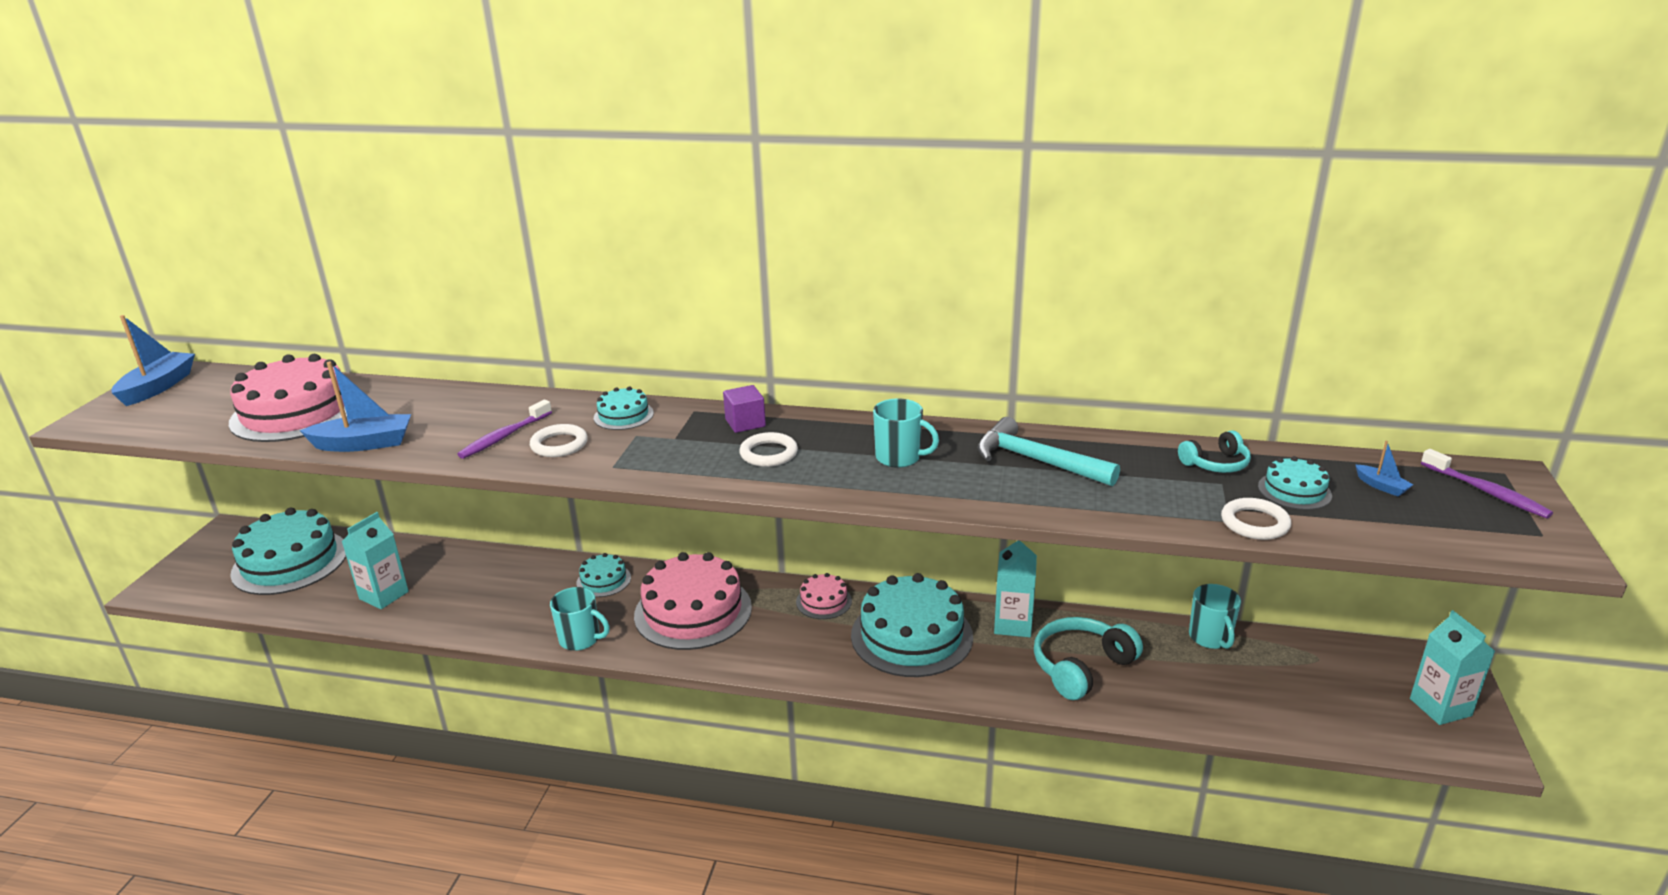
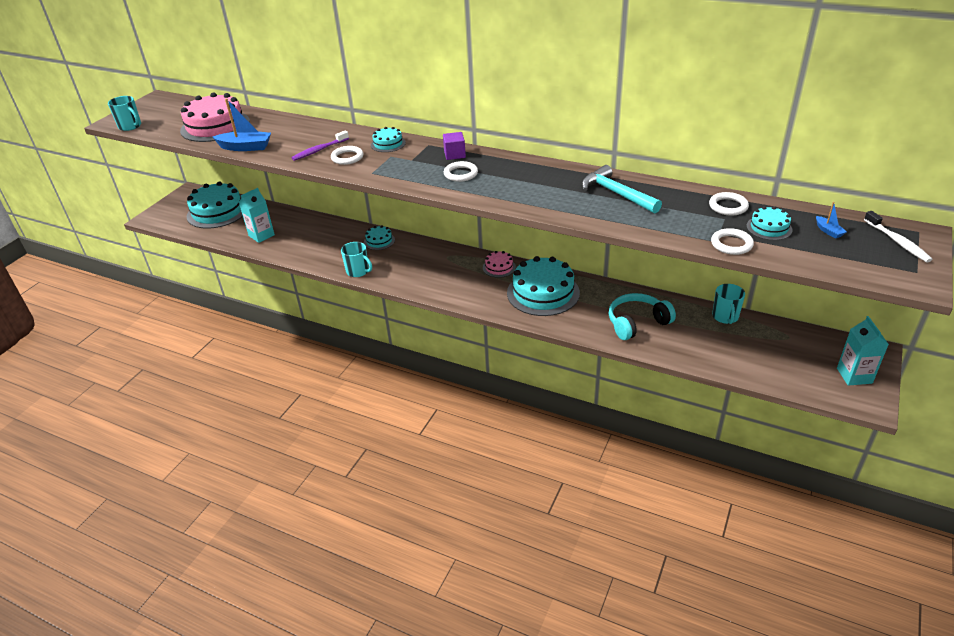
camera: 15 degrees right, 10 degrees up
(158, 387) = (150, 106): blue boat -> none
(693, 611) = (423, 264): pink cake -> none
(899, 457) = (535, 183): turquoise mug -> turquoise mug (130, 126)
(1013, 624) = (606, 294): turquoise carton -> none
(1215, 464) = (728, 206): turquoise headphones -> white ring
(1486, 492) = (897, 242): purple toothbrush -> white toothbrush

